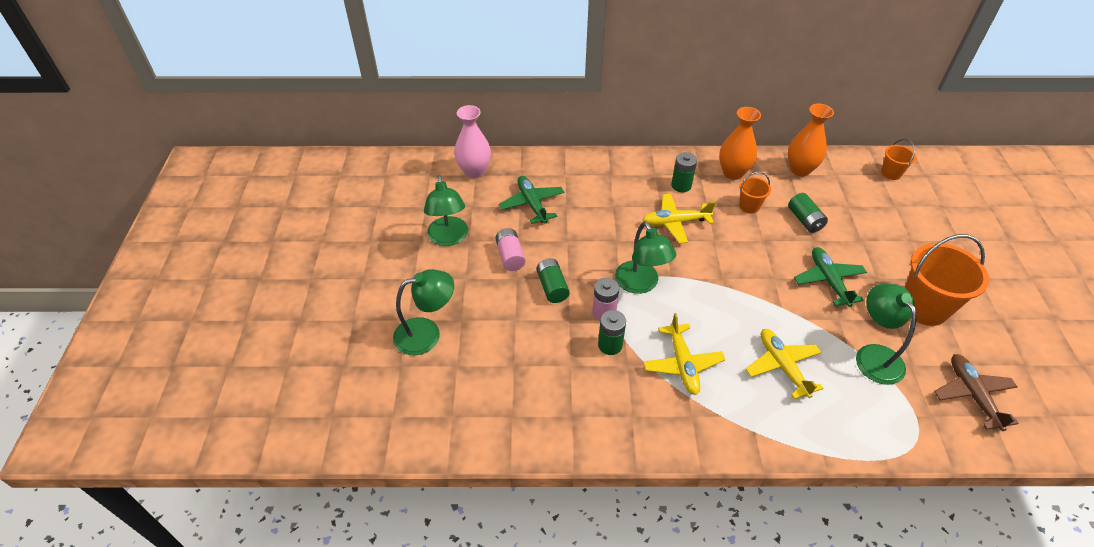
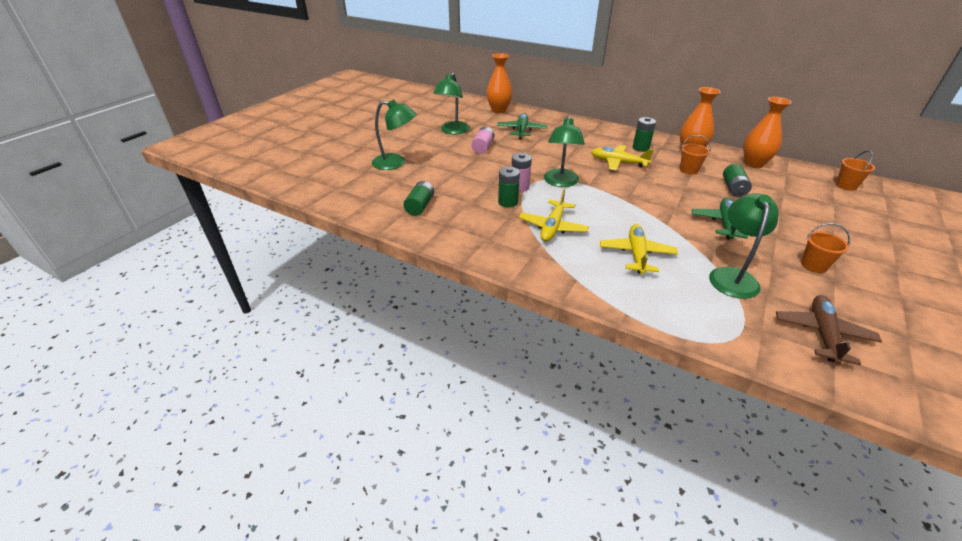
camera: 30 degrees right, 10 degrees down
(474, 171) = (499, 110): pink vase -> orange vase
(552, 287) = (496, 167): green battery -> green battery (420, 206)
(924, 307) = (813, 265): orange bucket -> orange bucket, size x0.50

